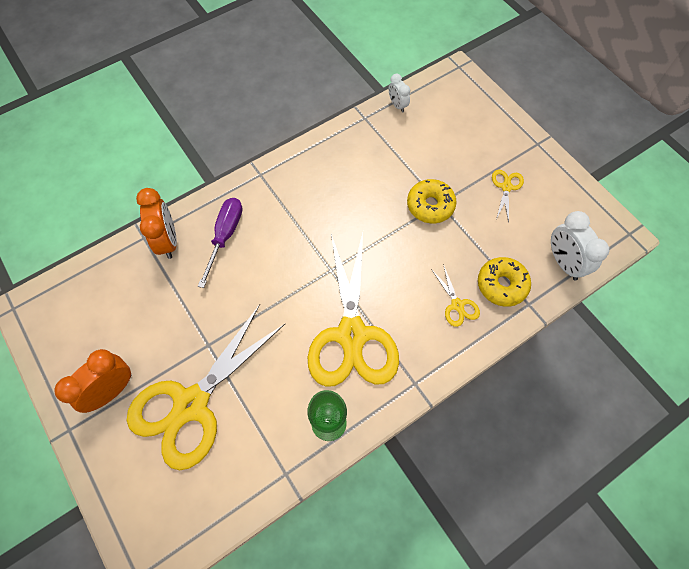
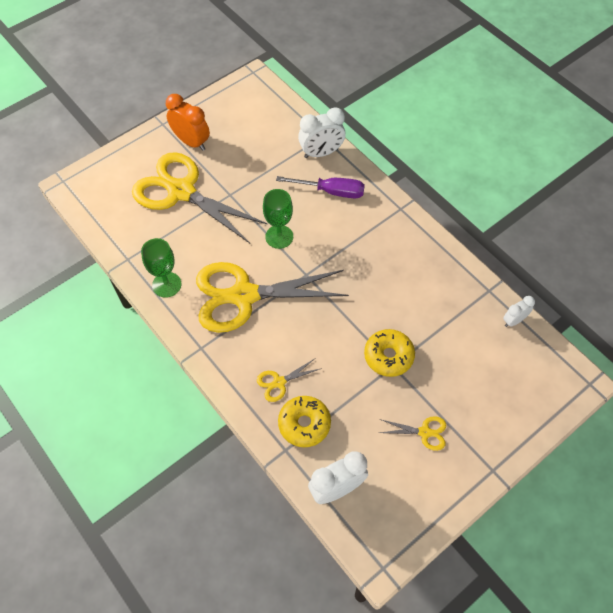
camera: 85 degrees right, 5 degrees down
(168, 241) = (321, 153): orange clock -> white clock
(278, 293) = (279, 236): none -> green goblet

